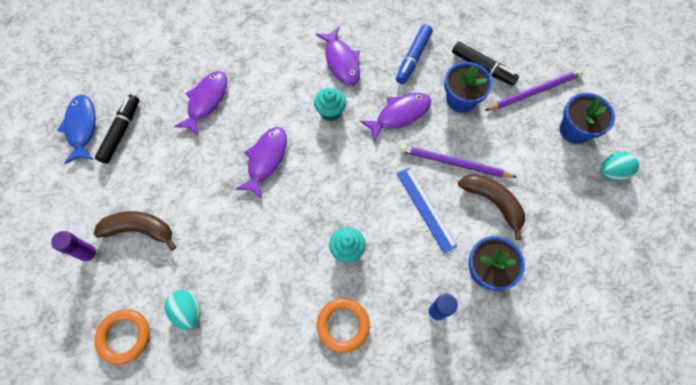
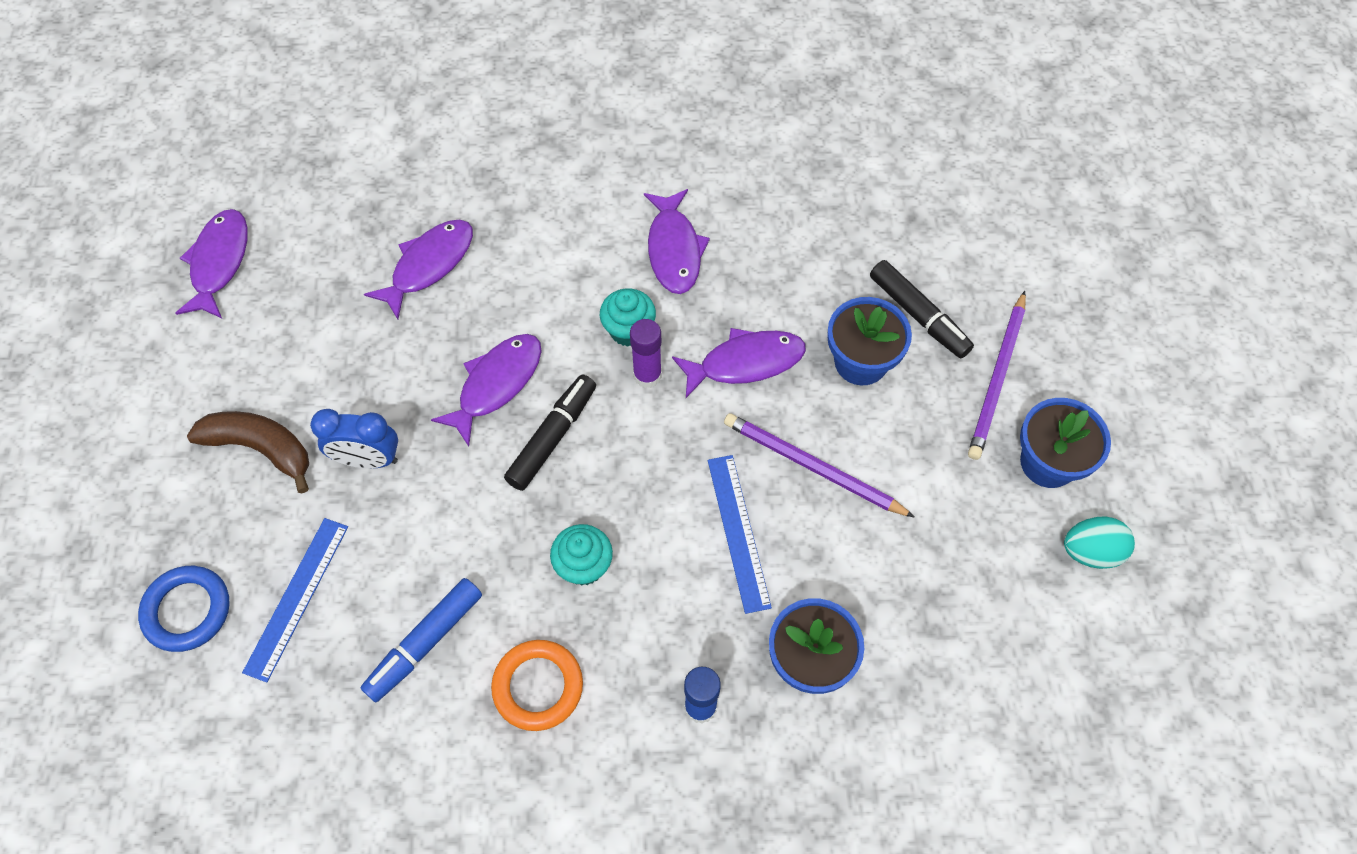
camera: 15 degrees right, 5 degrees down
(82, 127) = (219, 262): blue fish -> purple fish
(90, 254) = (173, 468): purple glue stick -> purple glue stick (647, 375)
(121, 131) = (279, 284): black marker -> black marker (553, 437)
(124, 336) = (187, 610): orange ring -> blue ring
(188, 311) = (297, 597): turquoise egg -> blue ruler
(205, 220) = (368, 459): none -> blue clock
(413, 58) = (800, 271): blue marker -> blue marker (425, 643)
(492, 202) = (858, 550): brown banana -> none
(534, 92) = (997, 378): purple pencil -> purple pencil turned 120 degrees clockwise

